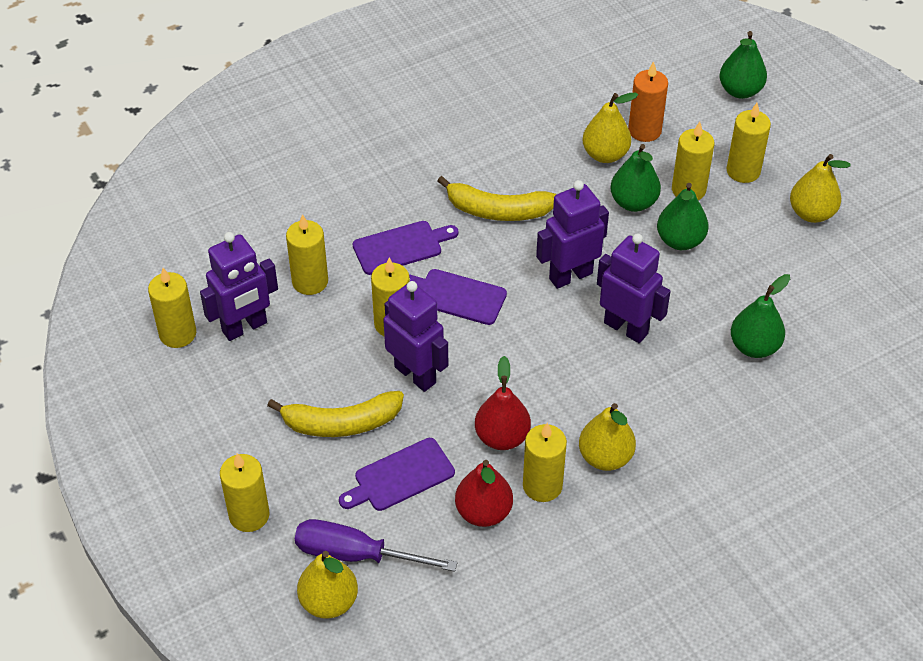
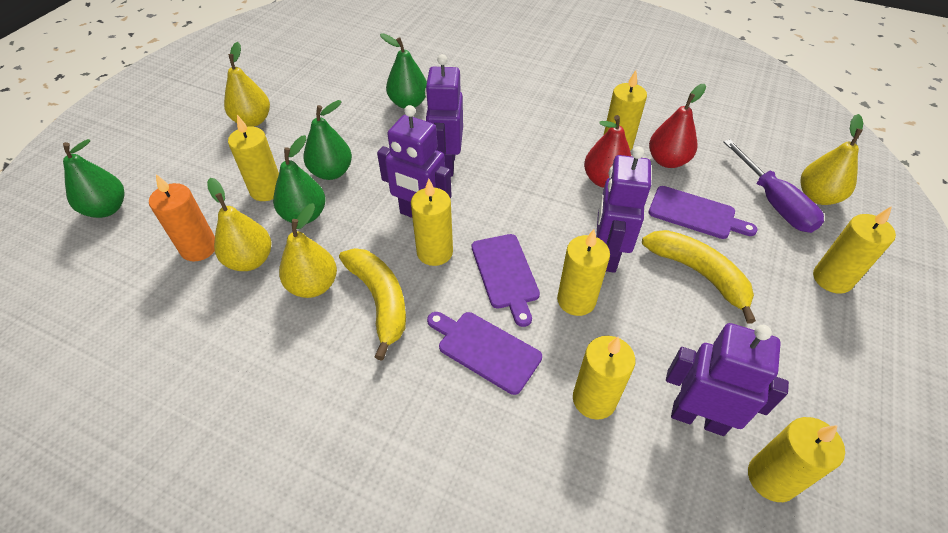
camera: 125 degrees left, 0 degrees up
(605, 457) = (564, 128): yellow pear -> yellow pear (313, 285)
(743, 171) = (223, 169): yellow candle -> yellow candle (434, 252)

